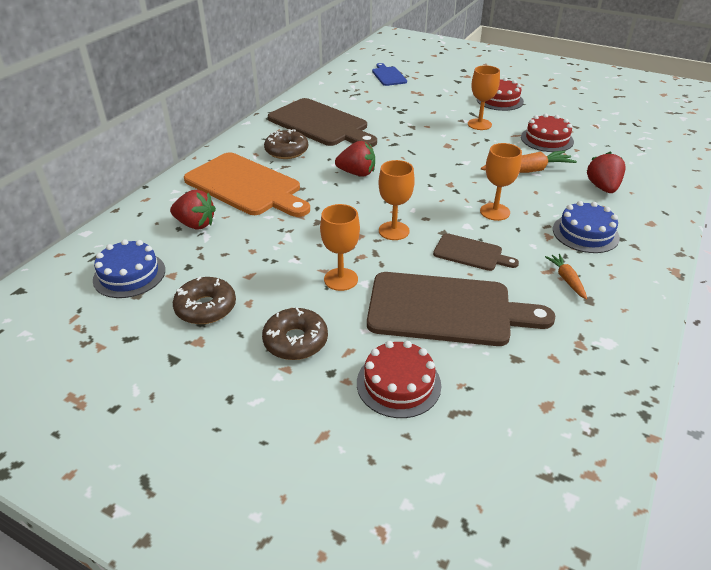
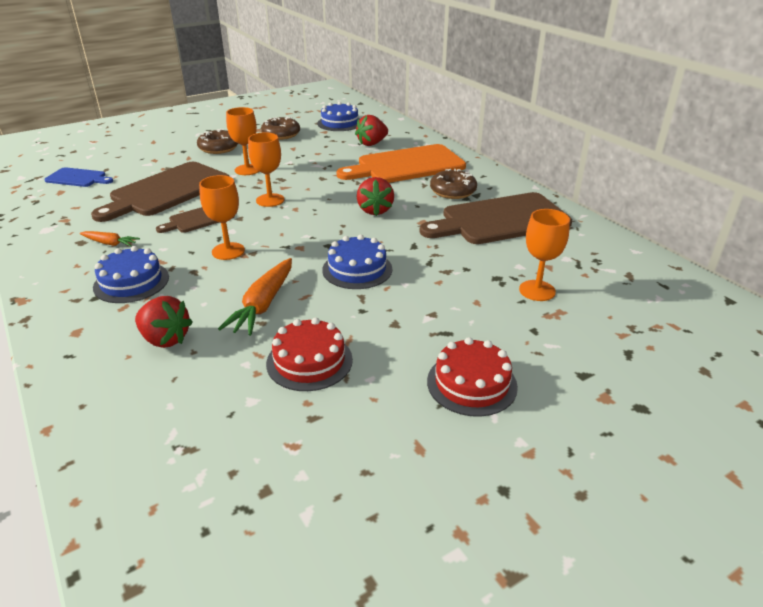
camera: 120 degrees right, 5 degrees down
(357, 173) = (375, 210): red strawberry -> red strawberry turned 45 degrees counterclockwise
(388, 76) = (640, 311): blue cutting board -> blue cutting board (78, 178)
(398, 384) = (146, 163): red cake -> none
(448, 154) = (357, 269): none -> blue cake
(479, 124) = (407, 323): orange goblet -> orange goblet (537, 290)

